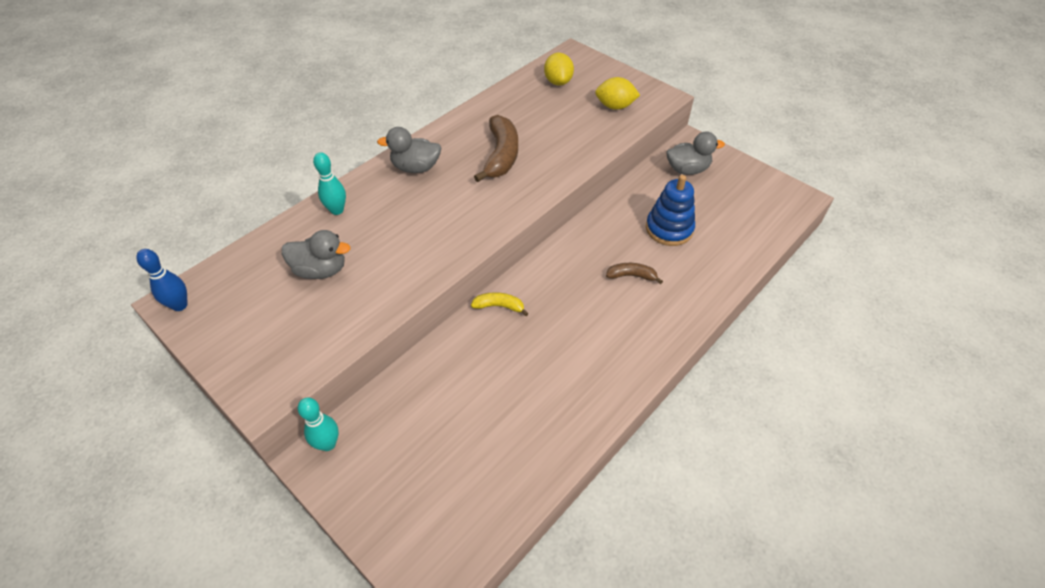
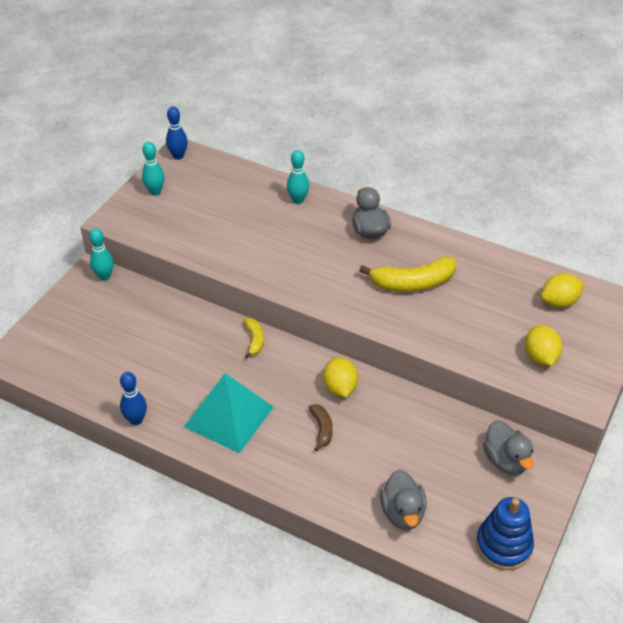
camera: 75 degrees right, 5 degrees down
(235, 340) = (155, 192): none -> turquoise bowling pin
(321, 270) = (231, 211): grey duck -> grey duck (402, 513)
(501, 155) = (412, 283): brown banana -> yellow banana
(583, 438) = (136, 420): none -> blue bowling pin
(584, 252) = (340, 388): none -> yellow lemon
(599, 347) = (229, 416): none -> turquoise pyramid
(669, 229) = (400, 453): blue stacking toy -> blue stacking toy (503, 545)

